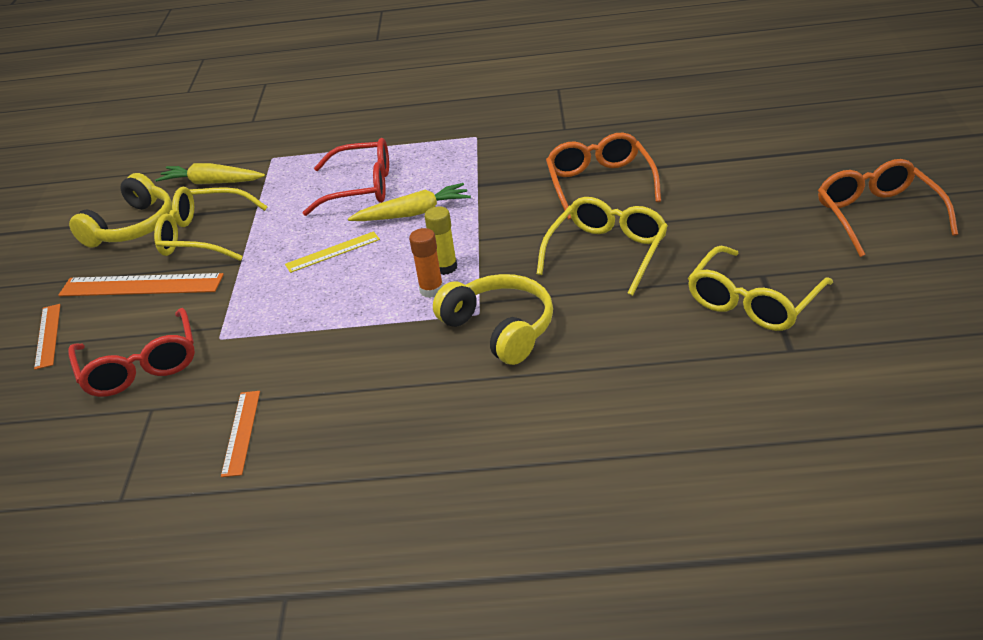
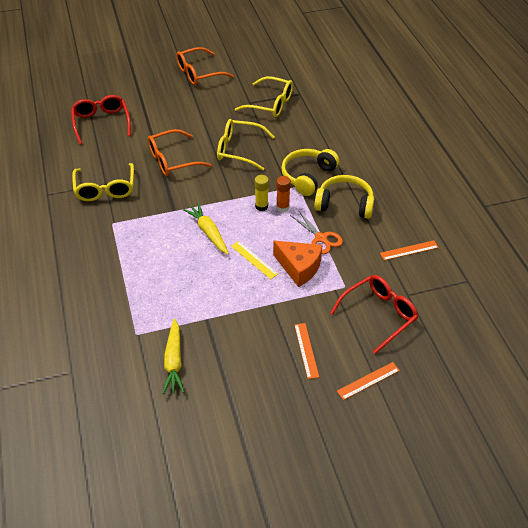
camera: 110 degrees left, 10 degrees up
(132, 227) = (239, 390): yellow headphones -> yellow headphones (344, 204)
(141, 285) = (306, 350): orange ruler -> orange ruler, size x0.59
(204, 236) = (245, 337): yellow glasses -> yellow glasses (105, 189)
(288, 294) = (299, 267): none -> orange cheese
(335, 325) = (321, 238): none -> orange scissors
(361, 188) = (179, 266): red glasses -> red glasses (101, 123)

